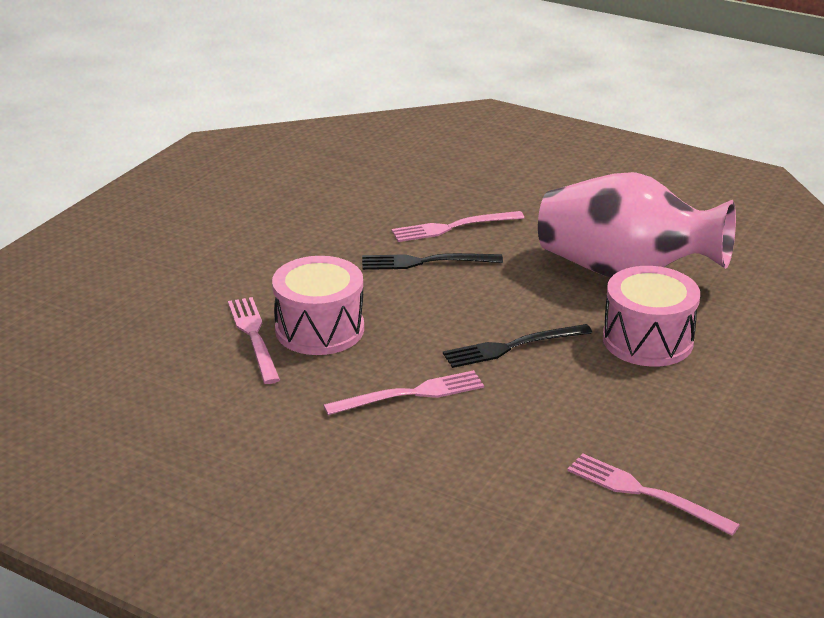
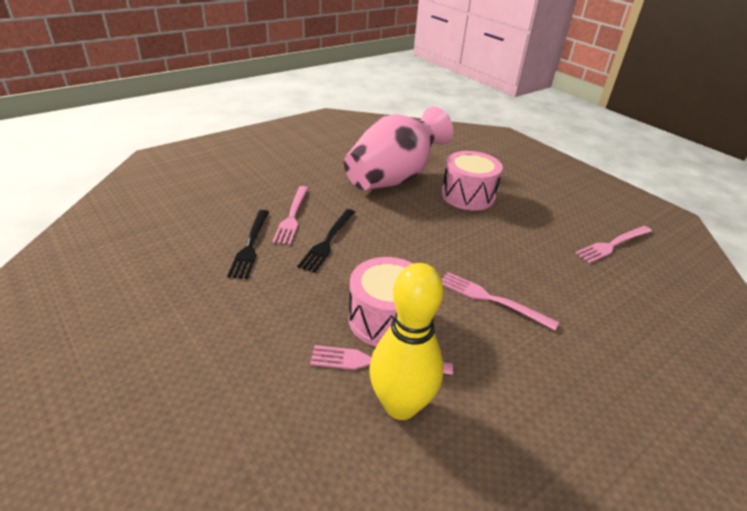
camera: 70 degrees left, 5 degrees up
(208, 362) = (400, 405): none -> yellow bowling pin
(410, 394) = (492, 299): pink fork -> pink fork turned 60 degrees counterclockwise
(513, 346) = (453, 240): black fork -> black fork (250, 245)

